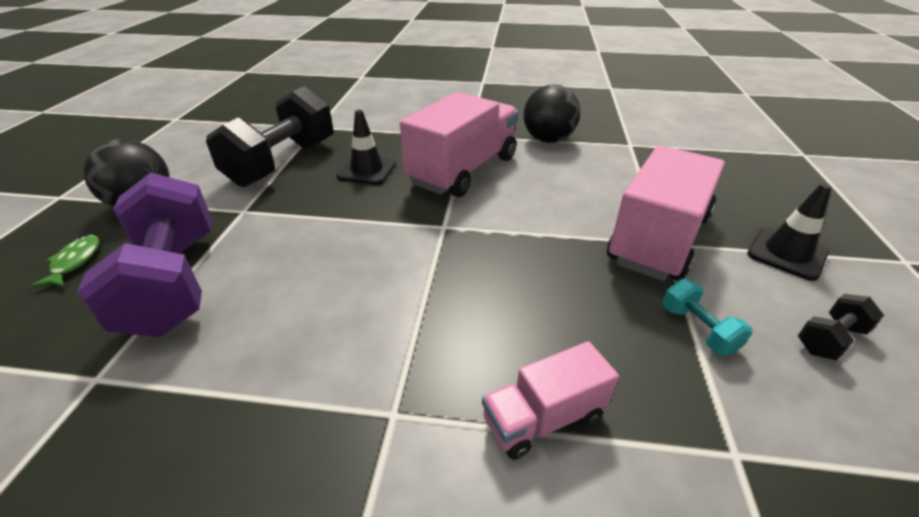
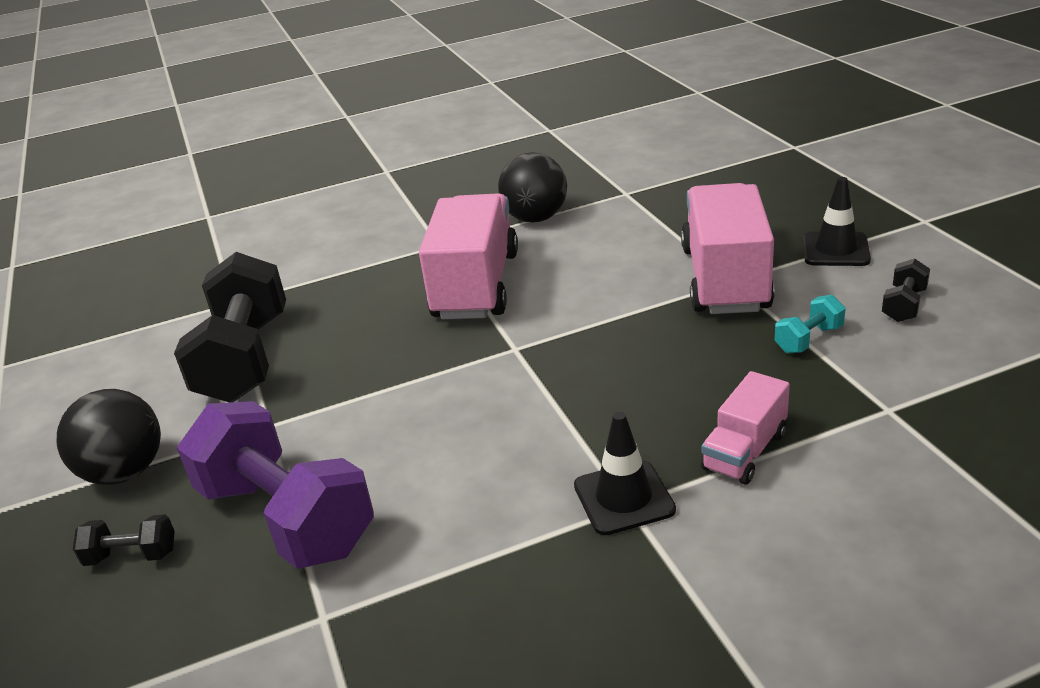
camera: 25 degrees left, 5 degrees down
(75, 262) = (132, 555): green fish -> black dumbbell
(367, 170) = (363, 327): black traffic cone -> black traffic cone (624, 498)
(698, 329) = (808, 339): turquoise dumbbell -> turquoise dumbbell turned 75 degrees counterclockwise

